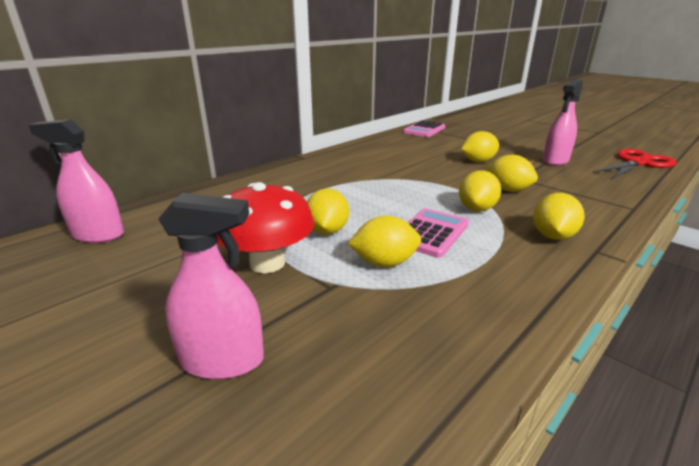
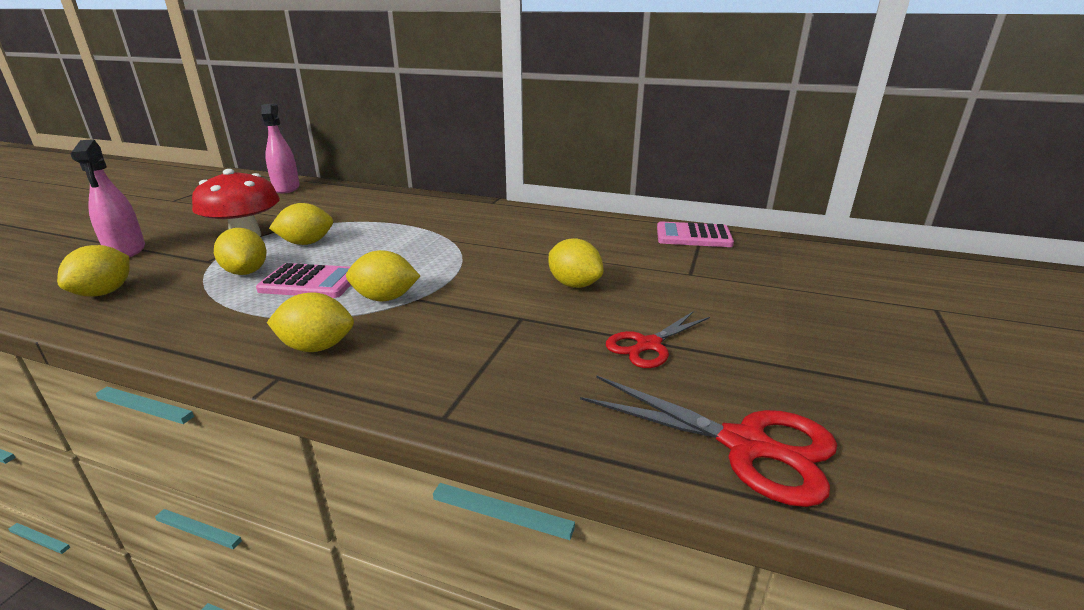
camera: 65 degrees right, 0 degrees up
(508, 190) = (464, 312): yellow lemon -> yellow lemon (104, 292)
(555, 161) = (648, 345): pink spray bottle -> red scissors

